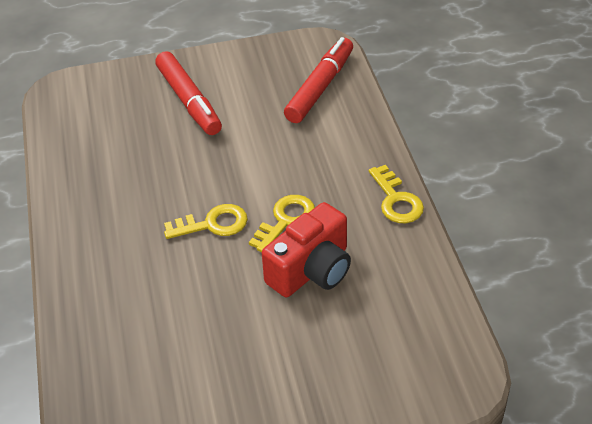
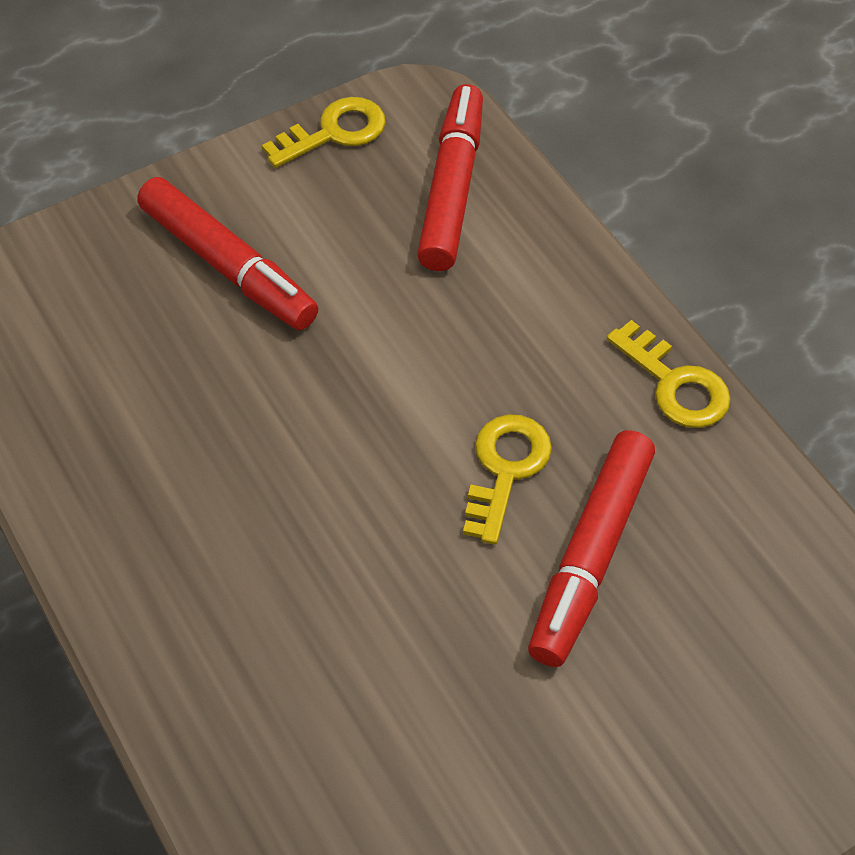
camera: 20 degrees left, 10 degrees up
(213, 224) = (381, 508): yellow key -> yellow key (334, 132)
(311, 270) = (591, 556): red camera -> red marker

